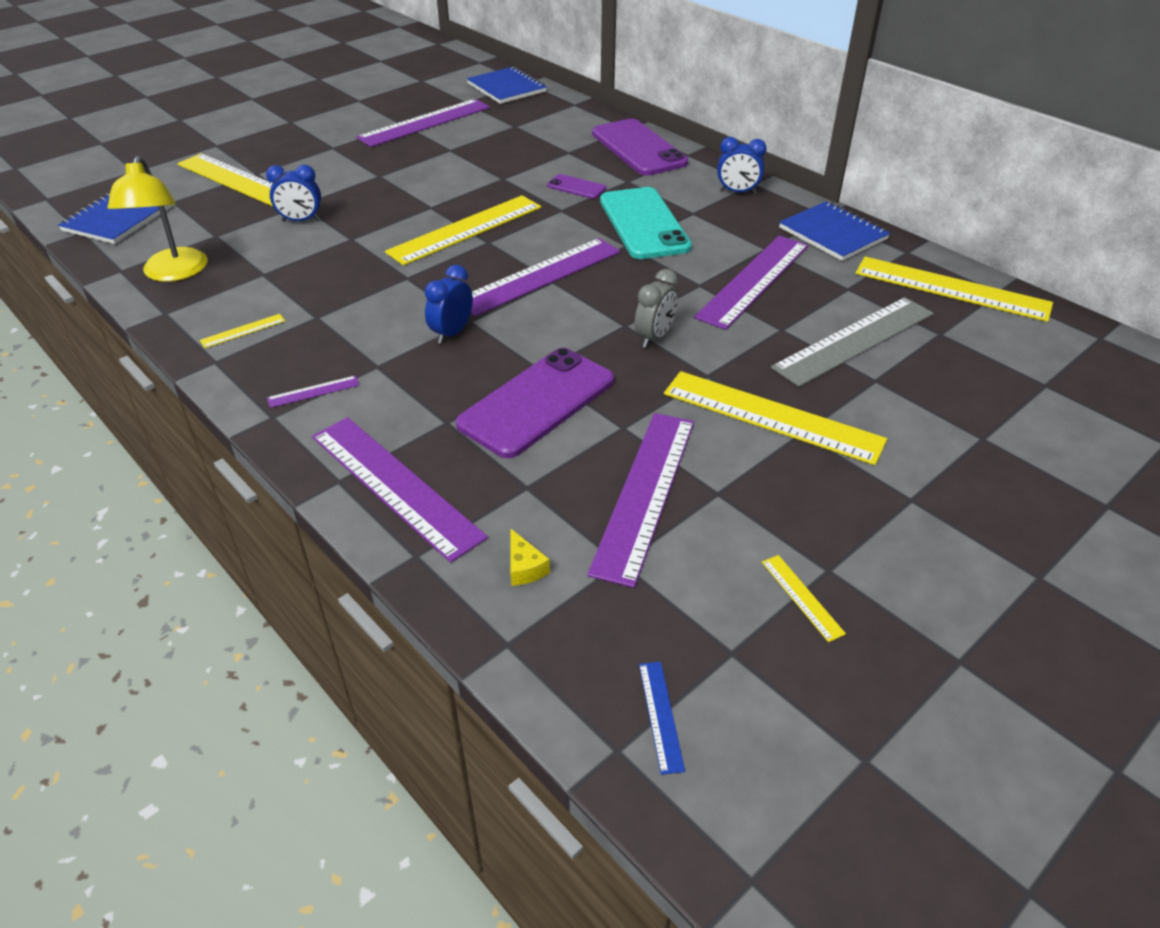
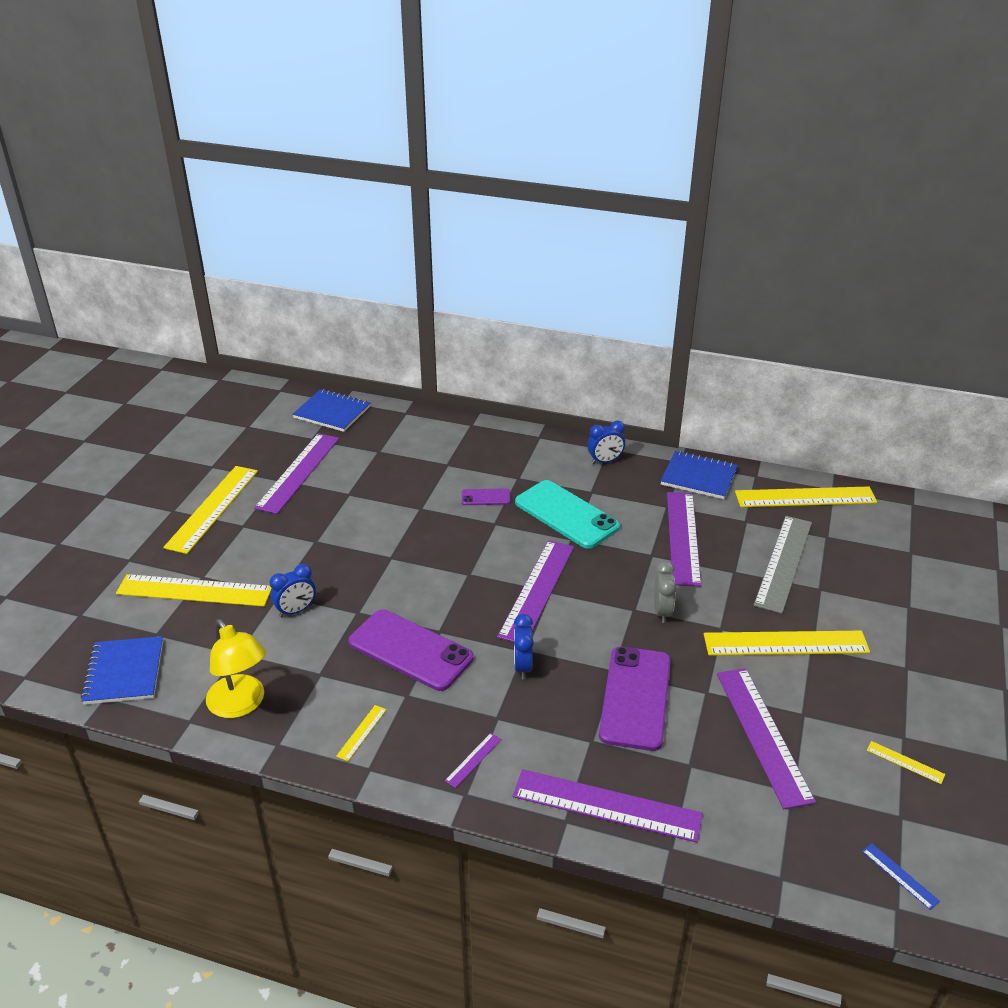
camera: 30 degrees left, 5 degrees down
(466, 229) = (440, 569): yellow ruler -> yellow ruler (212, 508)
(524, 567) = (743, 822): yellow cheese -> none
(638, 148) = (497, 443): purple phone -> purple phone (410, 650)

